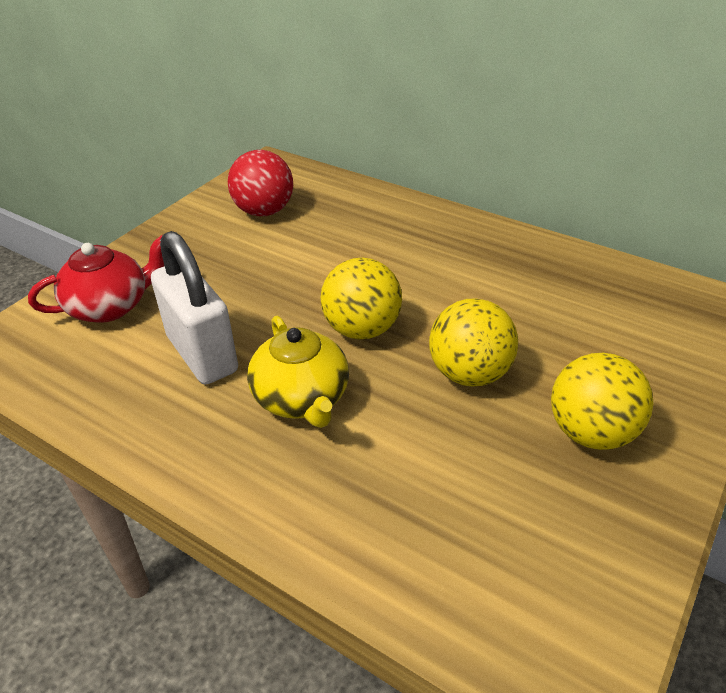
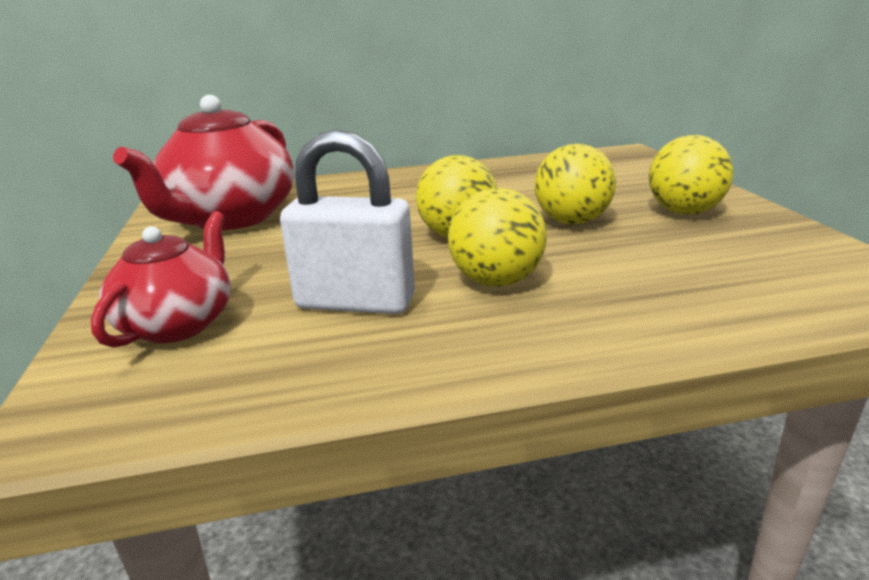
camera: 45 degrees left, 15 degrees down
(264, 211) = (231, 218): red ball -> red teapot
(302, 398) = (496, 281): yellow teapot -> yellow ball

